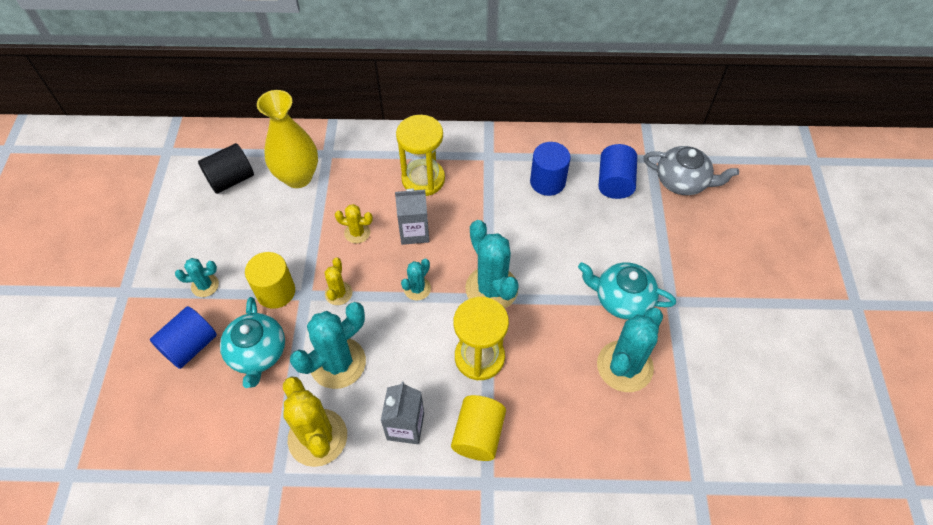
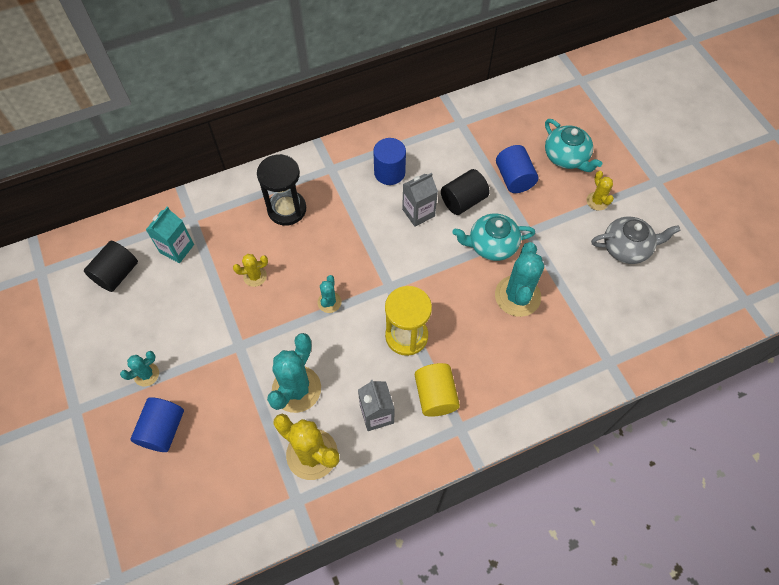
camera: 25 degrees left, 5 degrees up
(257, 353) = (224, 410): turquoise teapot -> turquoise teapot (566, 157)
(275, 291) = (212, 354): yellow cylinder -> none
(298, 177) = (177, 249): yellow vase -> turquoise carton
(338, 293) = (266, 333): yellow cactus -> yellow cactus (597, 201)
(414, 232) = (302, 256): grey carton -> grey carton (418, 213)
(423, 179) = (287, 209): yellow hourglass -> black hourglass
(491, 288) = (388, 278): turquoise cactus -> none
(613, 240) = (463, 201): none -> black cylinder
(614, 182) = (442, 153): blue cylinder -> blue cylinder (514, 178)
(682, 181) = (493, 133): grey teapot -> grey teapot (627, 248)

